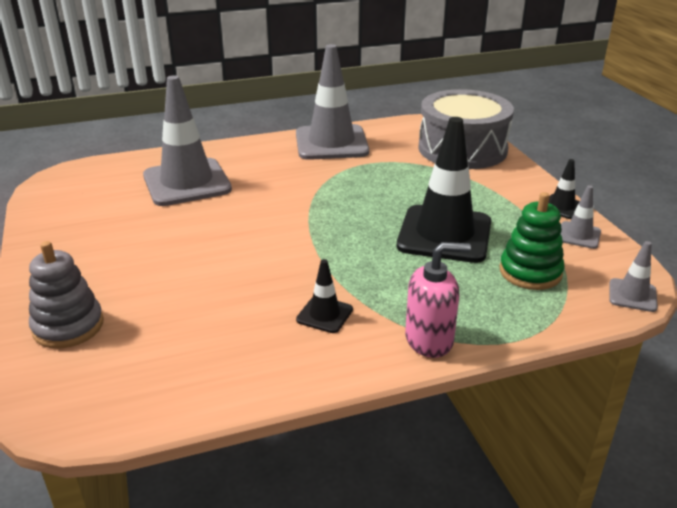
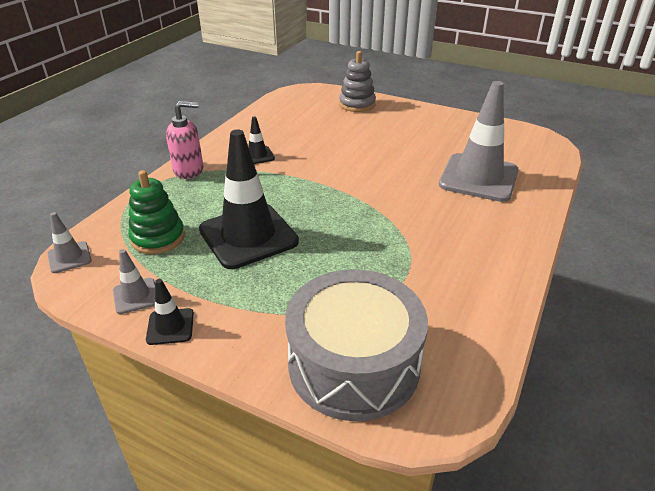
camera: 135 degrees right, 5 degrees up
(331, 143) = (480, 280): grey traffic cone -> none
(429, 340) = (189, 170): pink soap dispenser -> pink soap dispenser turned 135 degrees counterclockwise

